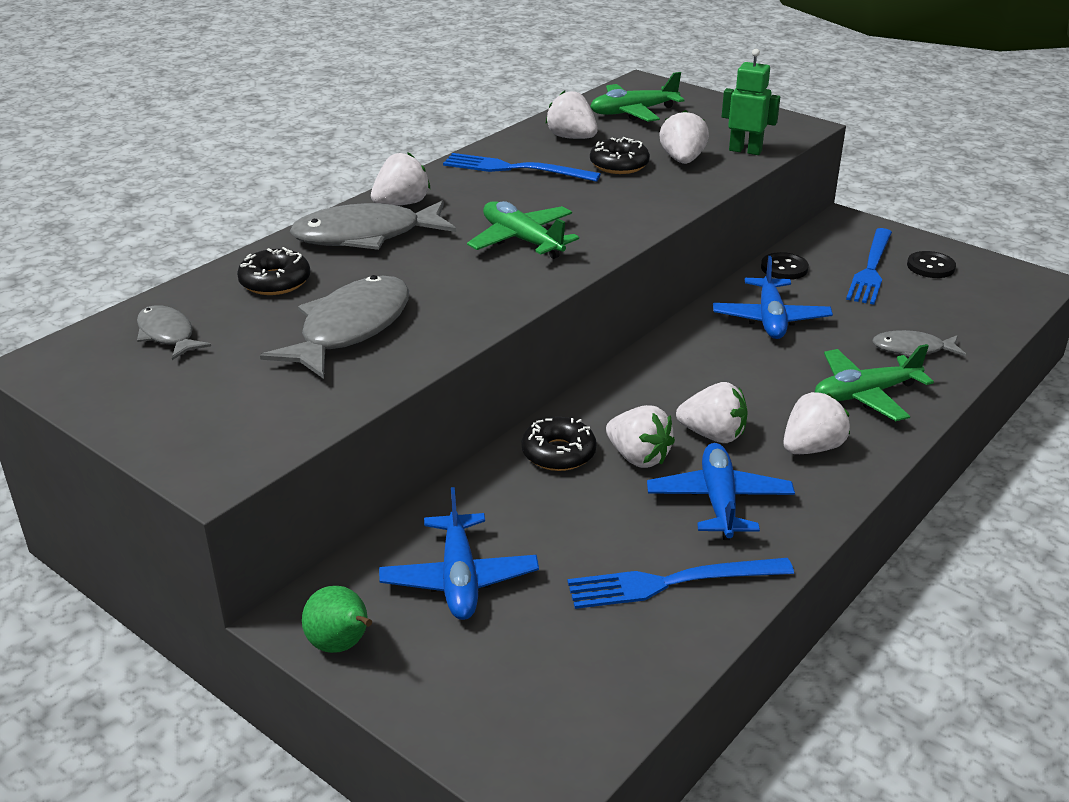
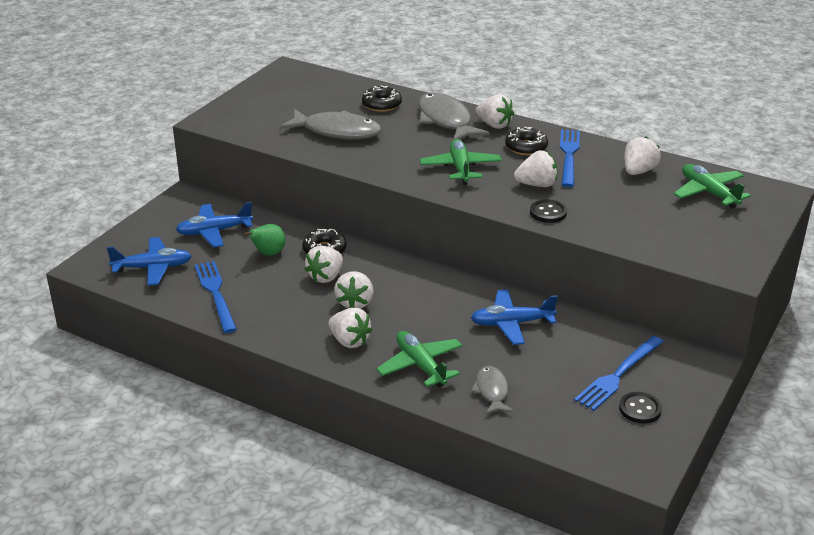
camera: 80 degrees right, 0 degrees up
(167, 335) = (320, 89): grey fish -> none
(341, 645) = (167, 208): green pear -> green pear (268, 253)
(522, 240) = (460, 168): green plane -> green plane turned 45 degrees counterclockwise
(619, 165) = (599, 193): black donut -> black donut (526, 147)
(682, 160) = (623, 218): white strawberry -> white strawberry (536, 185)
(719, 501) = (288, 307): blue plane -> blue plane (153, 268)
(745, 150) = (660, 245): green robot -> none
(784, 268) = (597, 329): black button -> black button (548, 212)
(871, 269) = (618, 375): blue fork -> blue fork turned 60 degrees counterclockwise

